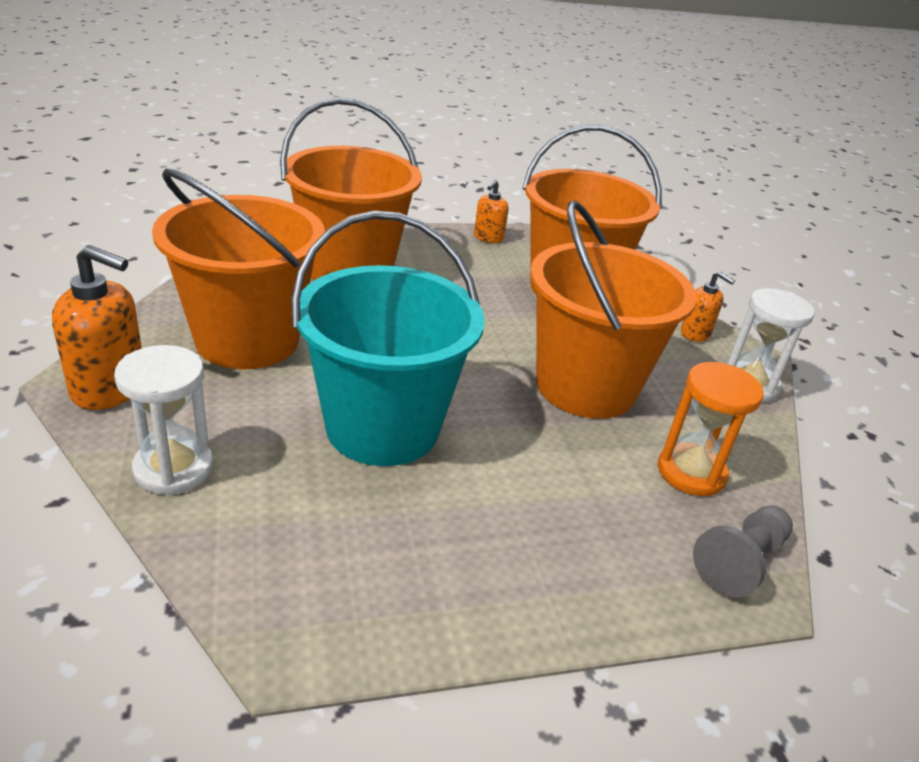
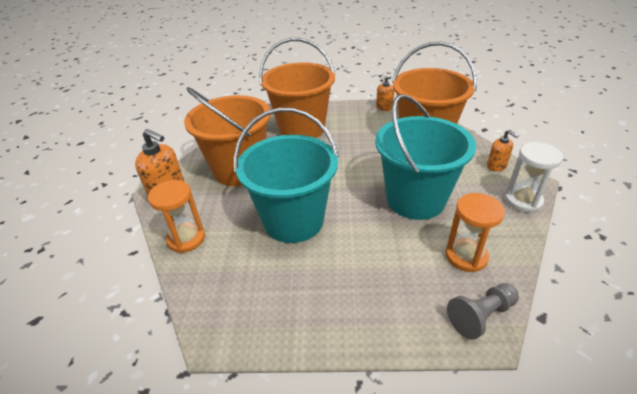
camera: 20 degrees right, 5 degrees up
(173, 468) = (186, 239): white hourglass -> orange hourglass
(585, 386) = (415, 199): orange bucket -> turquoise bucket

